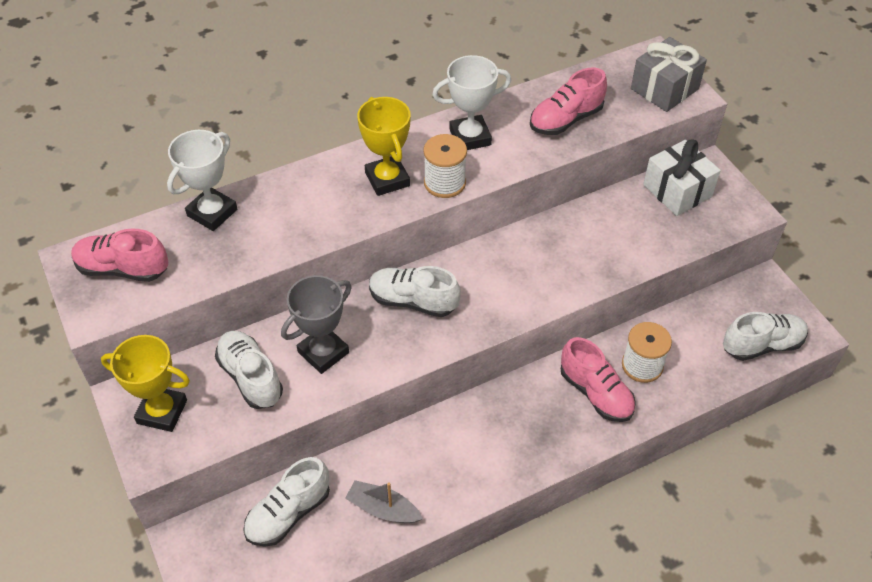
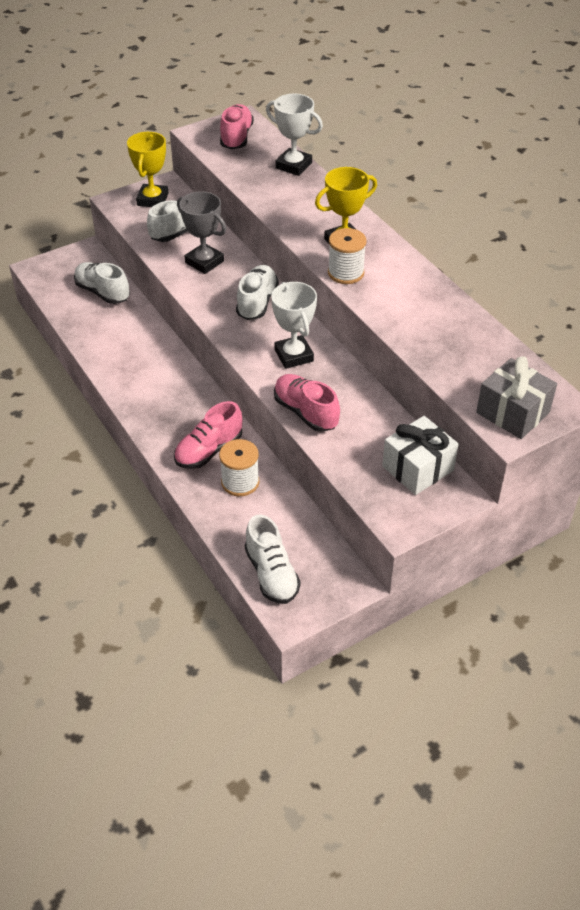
camera: 85 degrees right, 5 degrees down
(383, 509) = (104, 336): grey boat -> none
(470, 137) = (405, 284): white trophy -> white trophy (294, 355)
(565, 120) = (444, 342): pink shoe -> pink shoe (305, 412)

